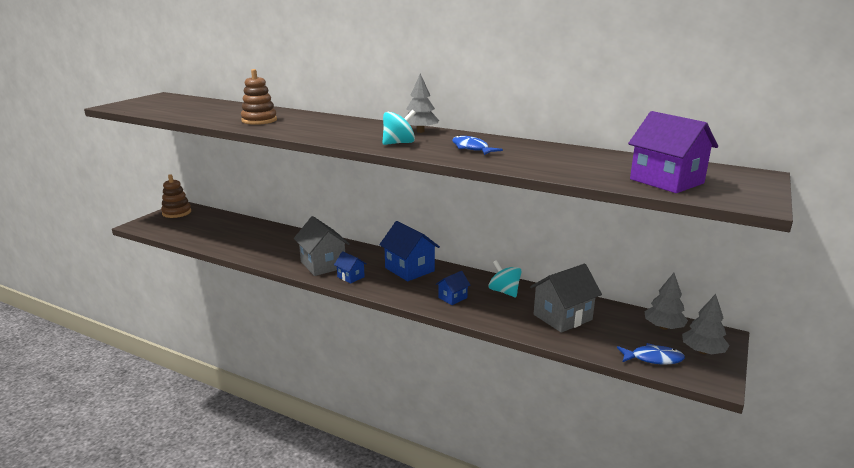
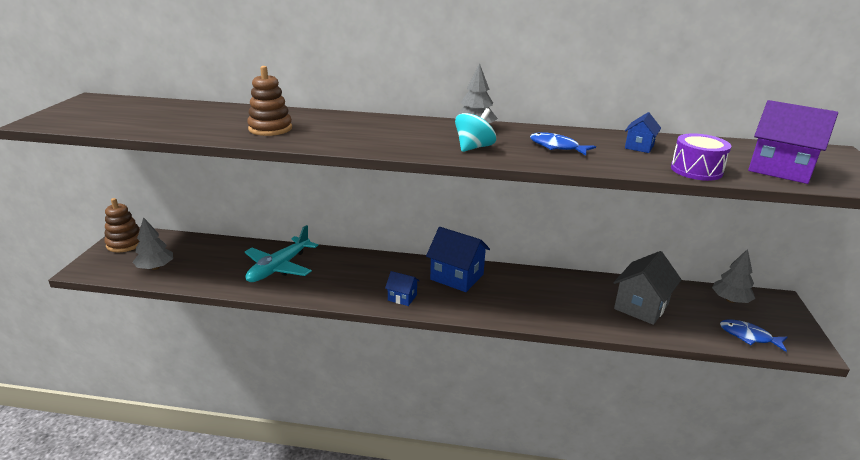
camera: 20 degrees left, 5 degrees up
(272, 242) = (279, 267): none -> turquoise plane
(323, 265) = (360, 287): grey house -> none
(452, 298) = (525, 304): blue house -> blue house (639, 147)
(504, 291) = (568, 287): turquoise spinning top -> none
(577, 174) = (696, 170): none -> purple drum
(653, 358) = (748, 336): blue fish -> blue fish turned 135 degrees counterclockwise
(702, 351) = (779, 320): grey tree -> grey tree (155, 267)

